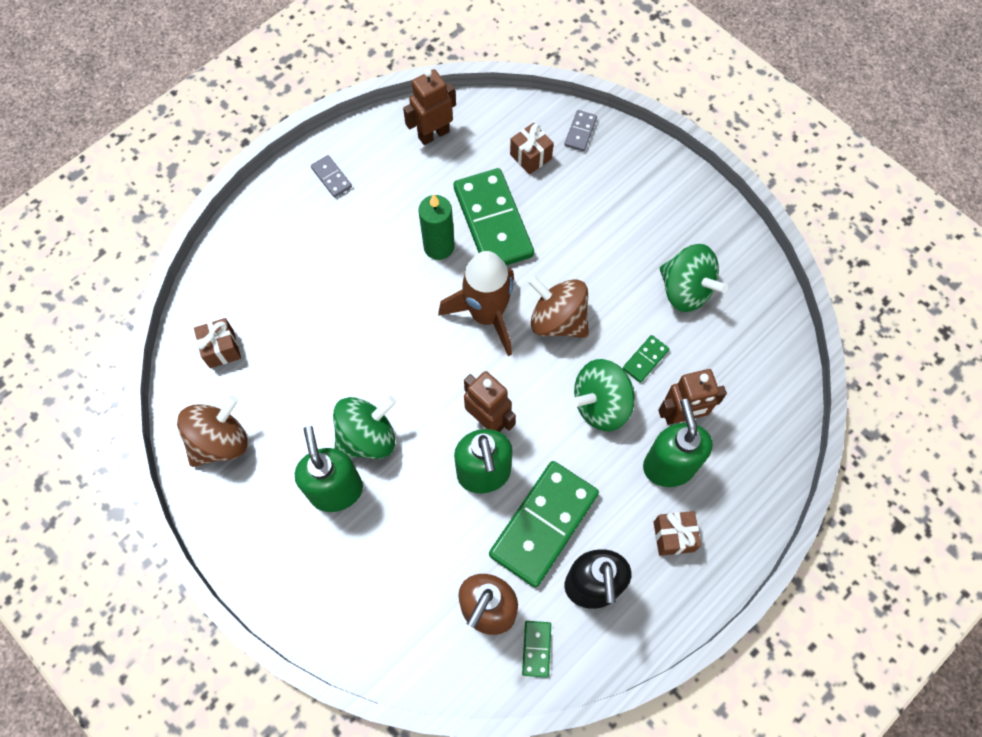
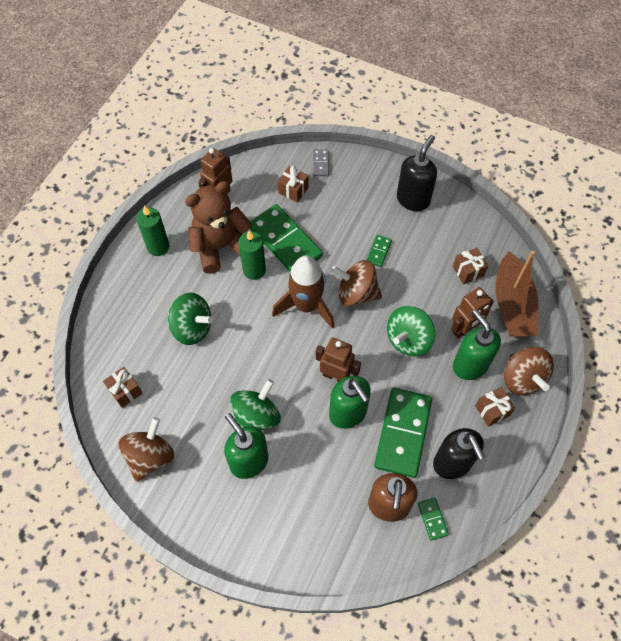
camera: 20 degrees left, 5 degrees down
(331, 177) = (158, 247): grey domino -> green candle
(409, 202) = (220, 246): none -> brown teddy bear
(645, 359) = (426, 300): green domino -> green domino (379, 252)
(684, 218) = (413, 199): none -> black soap dispenser
(685, 290) = (433, 246): green spinning top -> green spinning top (192, 328)
(718, 339) = (468, 271): none -> brown gift
(732, 508) = (522, 379): none -> brown spinning top
(760, 404) = (512, 304): none -> brown boat

